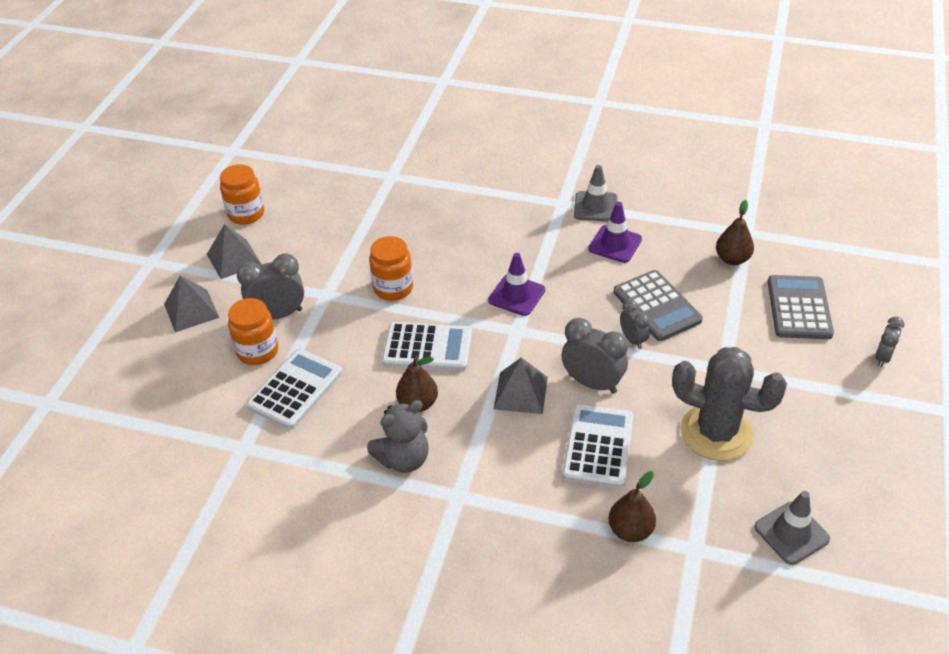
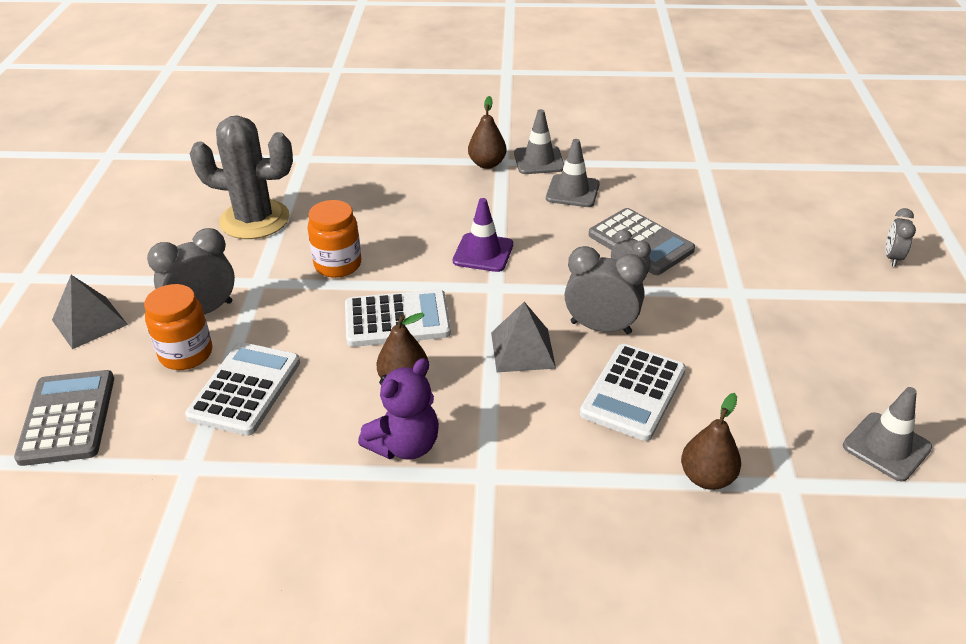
camera: 15 degrees left, 5 degrees down
(233, 259) = (134, 261): grey pyramid -> none
(246, 214) = (140, 214): orange jar -> none
(403, 459) = (405, 445): grey teddy bear -> purple teddy bear
(598, 446) = (633, 392): white calculator -> white calculator turned 150 degrees counterclockwise
(615, 244) = (572, 191): purple traffic cone -> grey traffic cone
(716, 432) = (757, 356): grey cactus -> grey cactus (254, 220)
(732, 259) = (700, 190): brown pear -> brown pear (487, 164)
(799, 308) = (787, 224): grey calculator -> grey calculator (68, 418)

